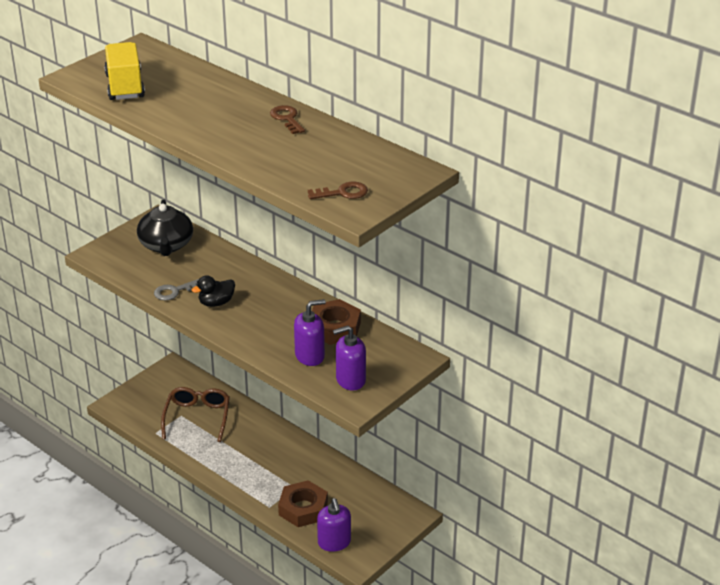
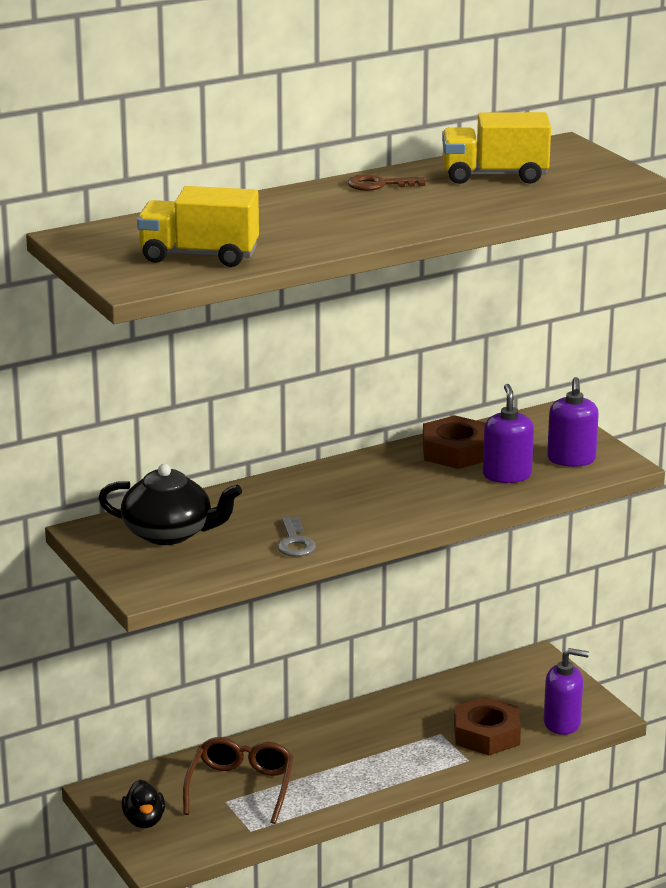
camera: 70 degrees left, 10 degrees down
(197, 417) = (241, 787): brown glasses -> brown glasses turned 75 degrees clockwise
(216, 303) = (345, 517): black duck -> black duck (144, 821)
(332, 156) = (494, 176): none -> yellow truck
(343, 193) = (587, 182): brown key -> none

